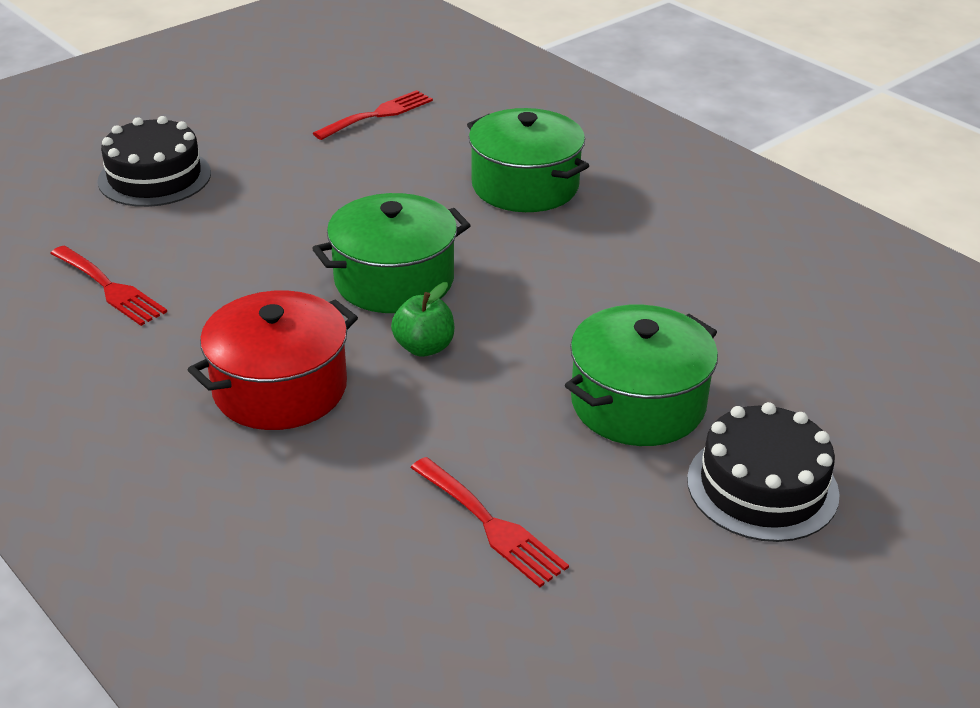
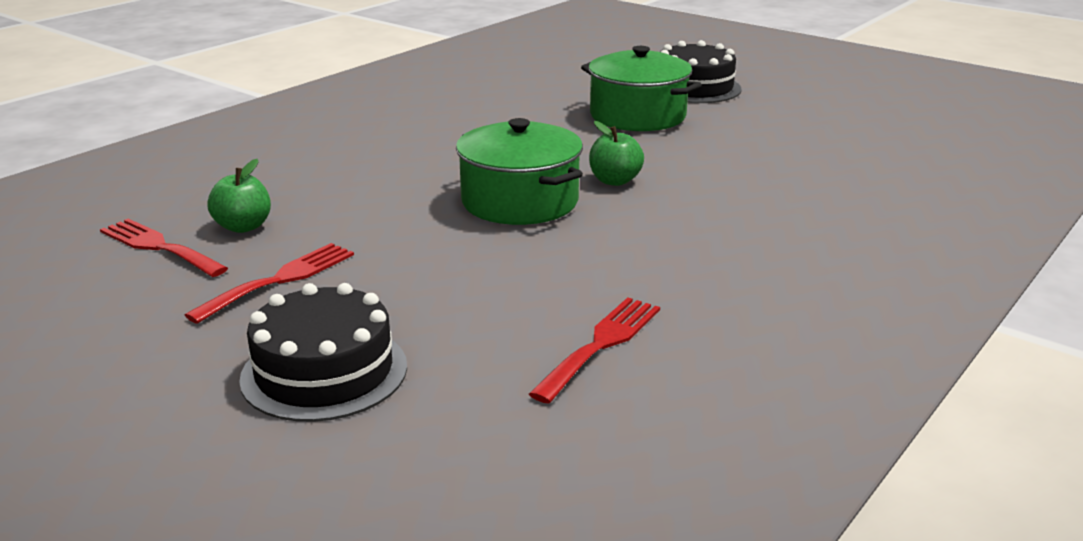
camera: 100 degrees left, 10 degrees down
(280, 388) = (708, 227): red pot -> none
(400, 145) = (243, 227): none -> green apple
(491, 525) = (793, 145): red fork -> red fork (280, 280)
(525, 186) = (335, 164): green pot -> none

